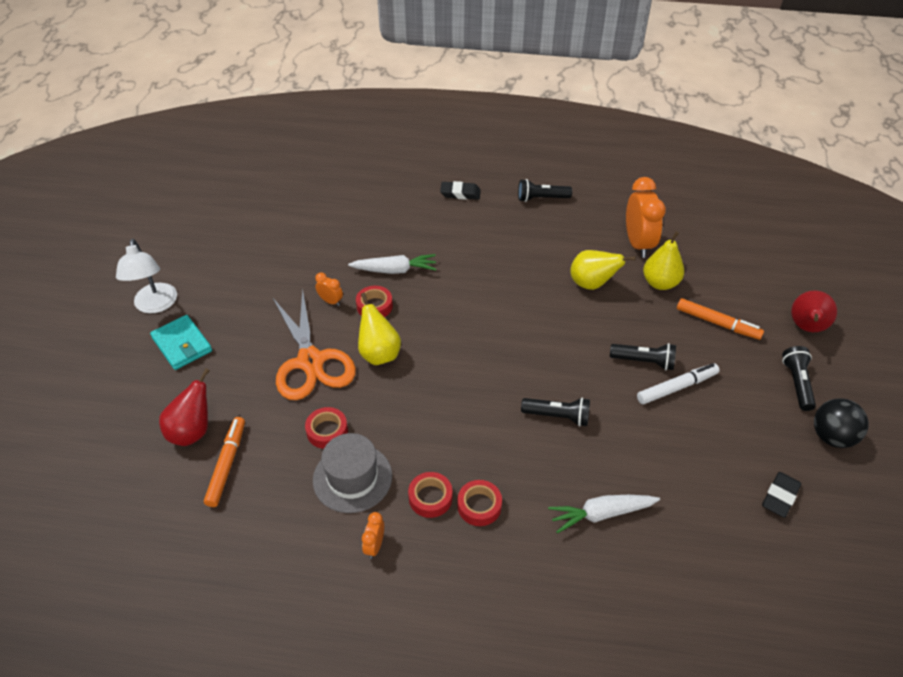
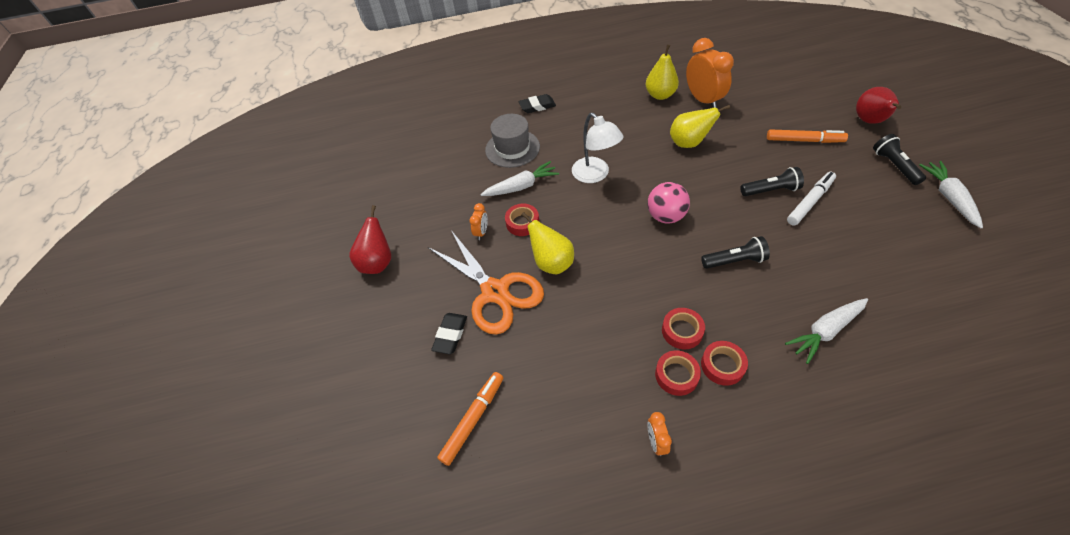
camera: 15 degrees left, 5 degrees up
(155, 305) = (319, 293): white lamp -> white lamp (595, 175)
(182, 344) = (365, 320): turquoise wallet -> none
(192, 431) = (422, 400): red pear -> red pear (378, 263)
(227, 464) = (473, 419): orange marker -> orange marker turned 45 degrees clockwise
(327, 431) = (548, 350): red tape -> red tape (682, 331)
(331, 301) = (481, 232): orange clock -> orange clock turned 90 degrees clockwise
(352, 478) = (597, 385): grey hat -> grey hat (512, 148)
(518, 349) = (665, 216): none -> pink ball
(541, 198) = (605, 89): black flashlight -> none
(660, 283) = (740, 124): yellow pear -> yellow pear (660, 95)
(780, 496) = (948, 260): black eraser -> black eraser (450, 335)
(832, 437) = (949, 198): black ball -> white carrot

